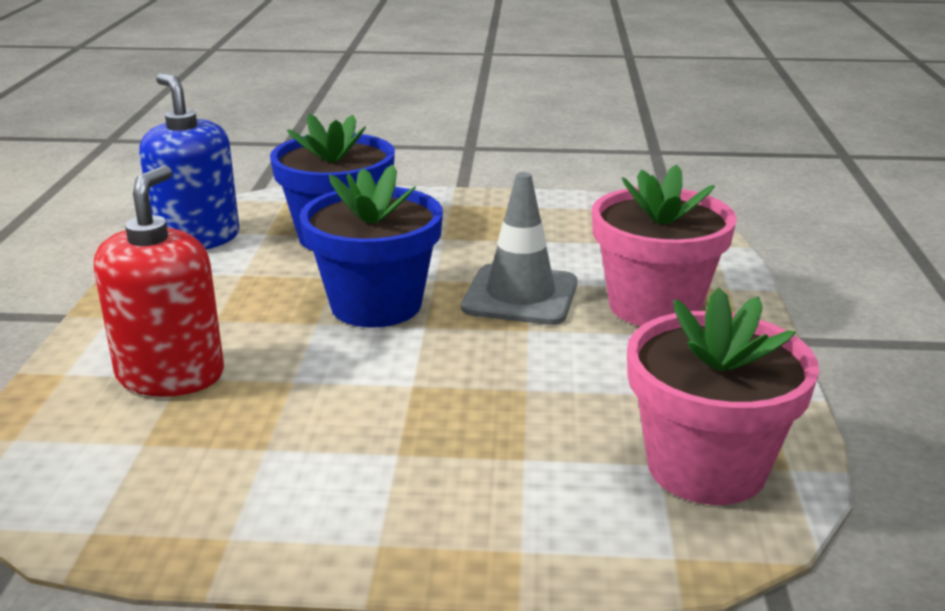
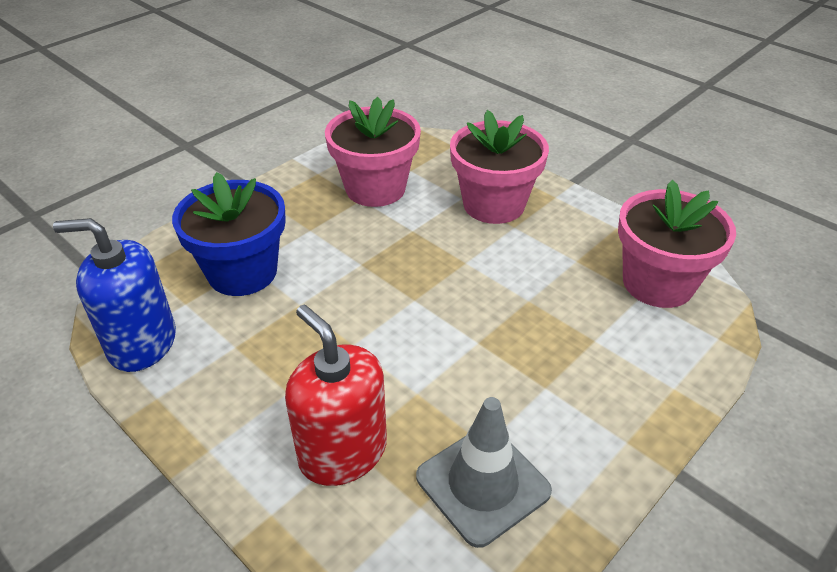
camera: 50 degrees left, 15 degrees up
(376, 305) = (363, 306): blue flower pot -> none
(520, 296) = (424, 242): grey traffic cone -> grey traffic cone (483, 484)
(559, 239) = (375, 188): none -> pink flower pot

